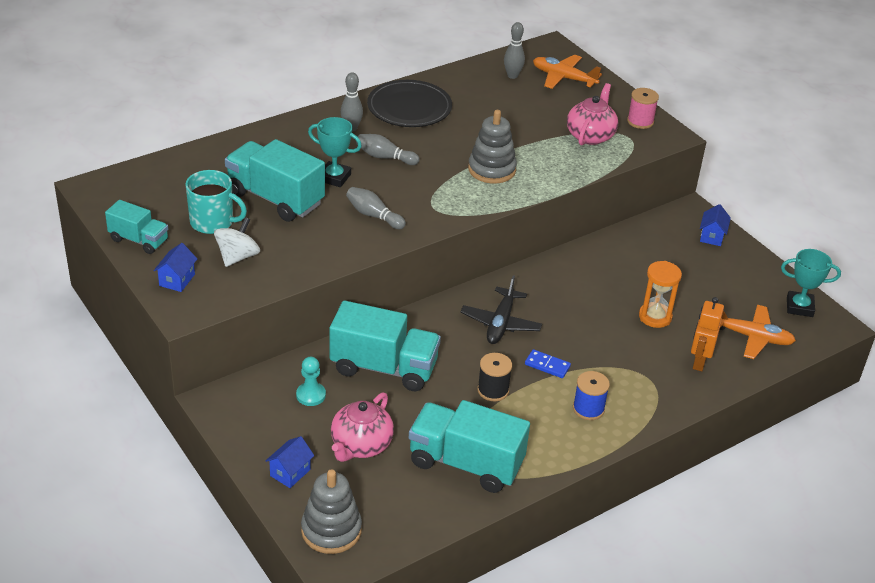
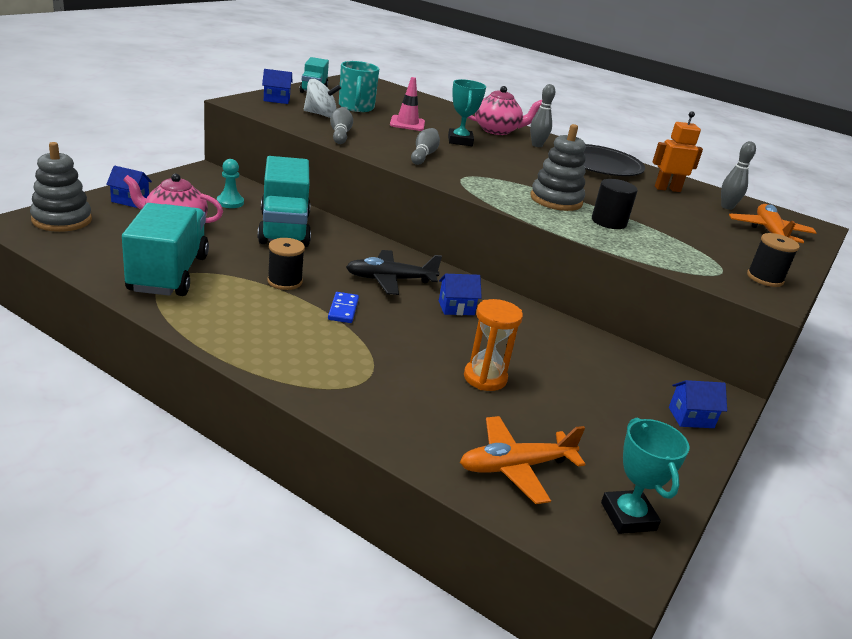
camera: 65 degrees right, 10 degrees down
(275, 199) = (407, 123): turquoise truck -> pink traffic cone
(385, 157) = (513, 157): grey bowling pin -> grey bowling pin (340, 134)
(538, 157) = (609, 222): none -> black cylinder
(554, 298) = (456, 308): none -> blue house
(588, 409) = (287, 339): blue spool -> none
(590, 135) = (689, 249): pink teapot -> pink teapot (497, 130)
(640, 121) = (764, 278): pink spool -> black spool
(699, 361) = (427, 419): orange robot -> orange robot (667, 189)
(752, 337) = (515, 467): orange plane -> orange plane turned 75 degrees clockwise

